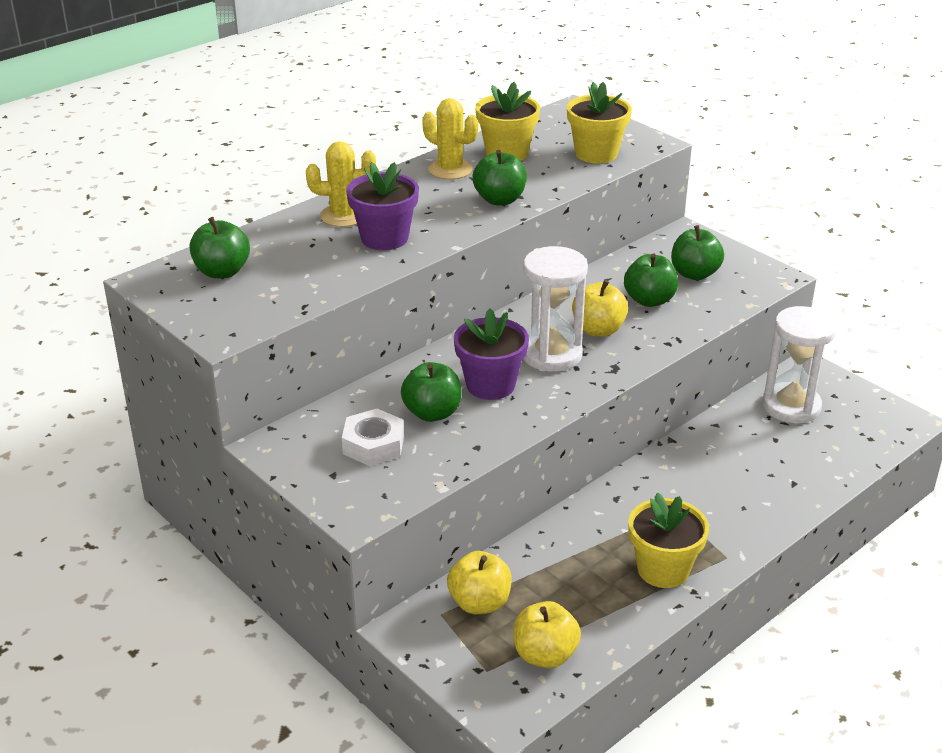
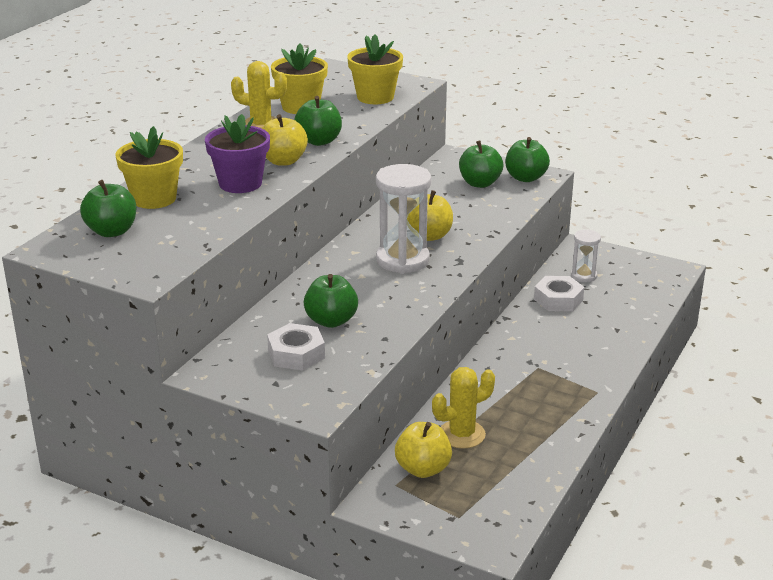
camera: 20 degrees left, 5 degrees down
(343, 216) = (192, 173): yellow cactus -> yellow cactus (462, 434)
(490, 385) = (367, 291): purple flower pot -> none
(545, 655) = (498, 494): yellow apple -> yellow apple (283, 161)
(649, 300) = (456, 208): green apple -> green apple (525, 178)
(663, 569) = (554, 411): yellow flower pot -> yellow flower pot (154, 198)
(744, 430) = (558, 299): none -> white nut
(791, 406) = (583, 276): white hourglass -> white hourglass, size x0.54

